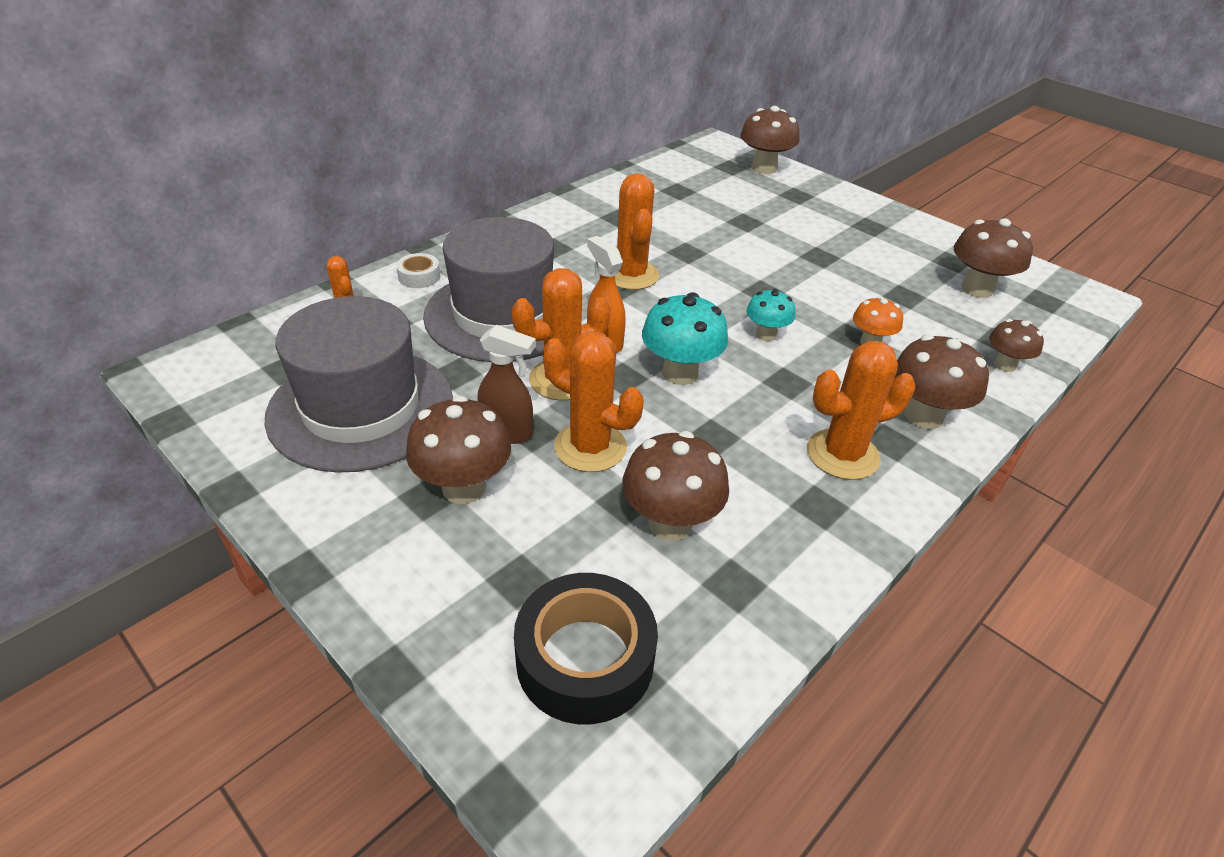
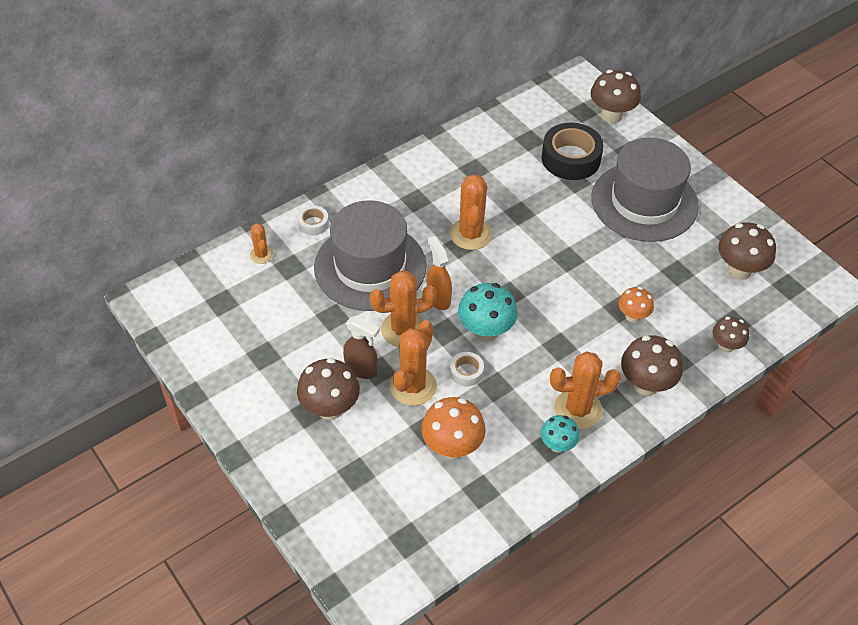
camera: 10 degrees right, 10 degrees up
(361, 408) = (269, 340): grey hat -> grey hat (644, 202)
(585, 658) = (386, 524): black tape -> black tape (571, 158)
(590, 447) = (413, 386): orange cactus -> orange cactus turned 75 degrees clockwise
(666, 423) = (466, 372): none -> white tape
(670, 523) = (452, 447): brown mushroom -> orange mushroom
(766, 334) = (557, 302): turquoise mushroom -> turquoise mushroom (557, 445)

